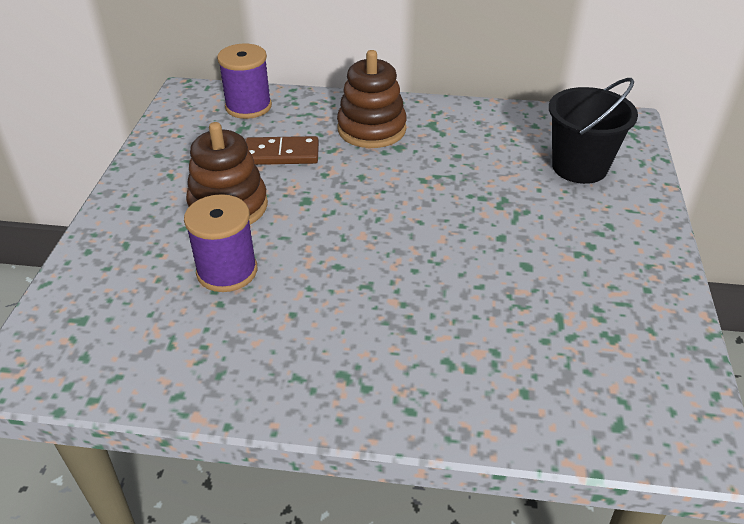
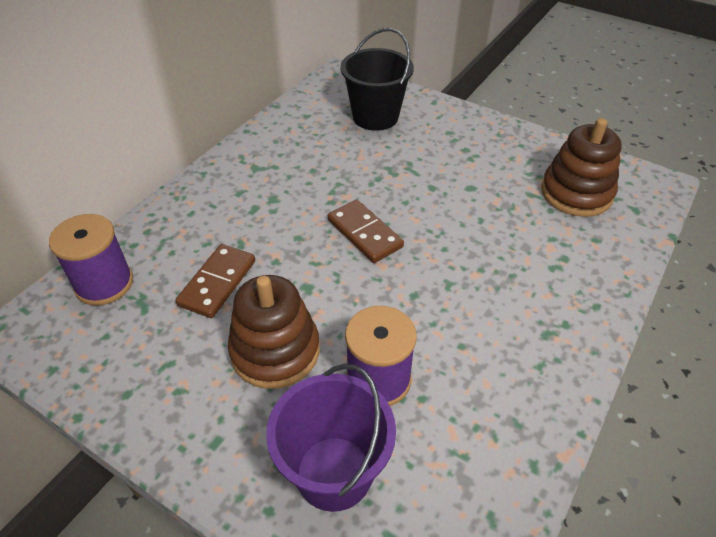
camera: 65 degrees left, 5 degrees up
(128, 273) = (334, 473): none -> purple bucket
(371, 129) = (231, 206): brown stacking toy -> brown stacking toy (576, 193)
(396, 212) = (365, 233): none -> brown domino

